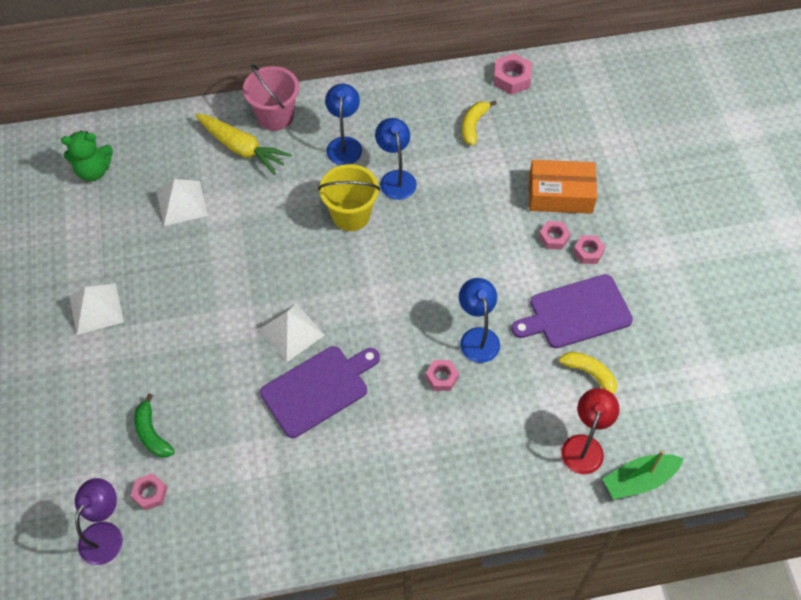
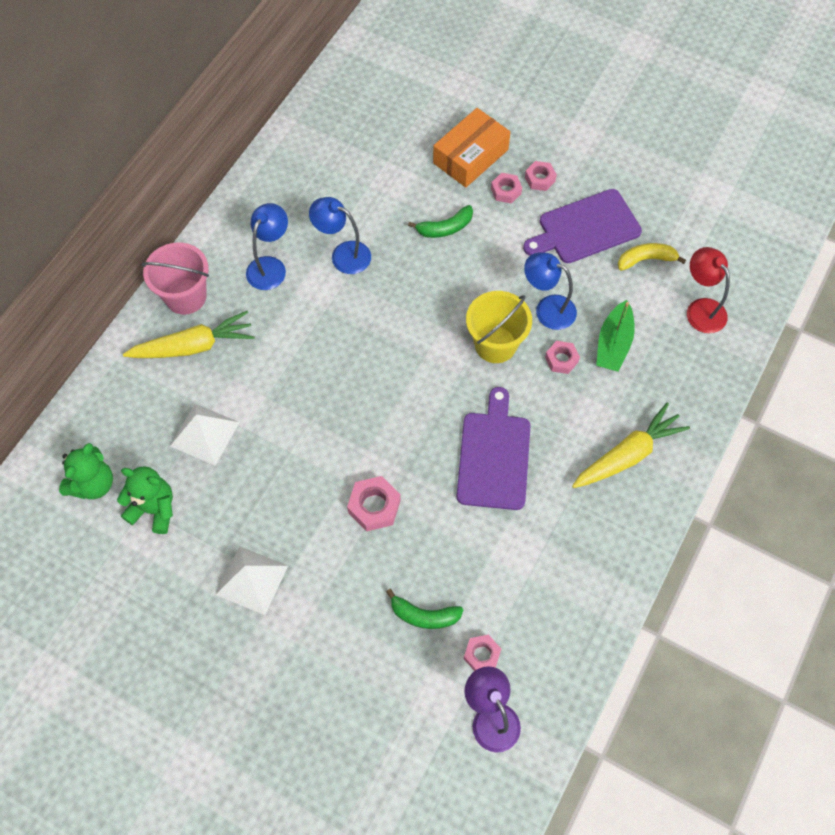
camera: 50 degrees left, 5 degrees up
(103, 216) = (154, 509): none -> green teddy bear
(291, 332) = (421, 438): white pyramid -> none
(344, 144) = (270, 266): blue lamp -> blue lamp turned 75 degrees clockwise
(351, 215) = (347, 313): yellow bucket -> yellow bucket (495, 344)
(401, 481) = (628, 454): none -> yellow carrot
(473, 125) = (346, 162): yellow banana -> none
(481, 223) = (445, 228): none -> green banana
(512, 78) = (327, 102): pink nut -> pink nut (374, 506)
(575, 313) = (585, 228): purple cutting board -> purple cutting board turned 45 degrees clockwise
(639, 480) = (756, 296): green boat -> green boat (613, 344)

